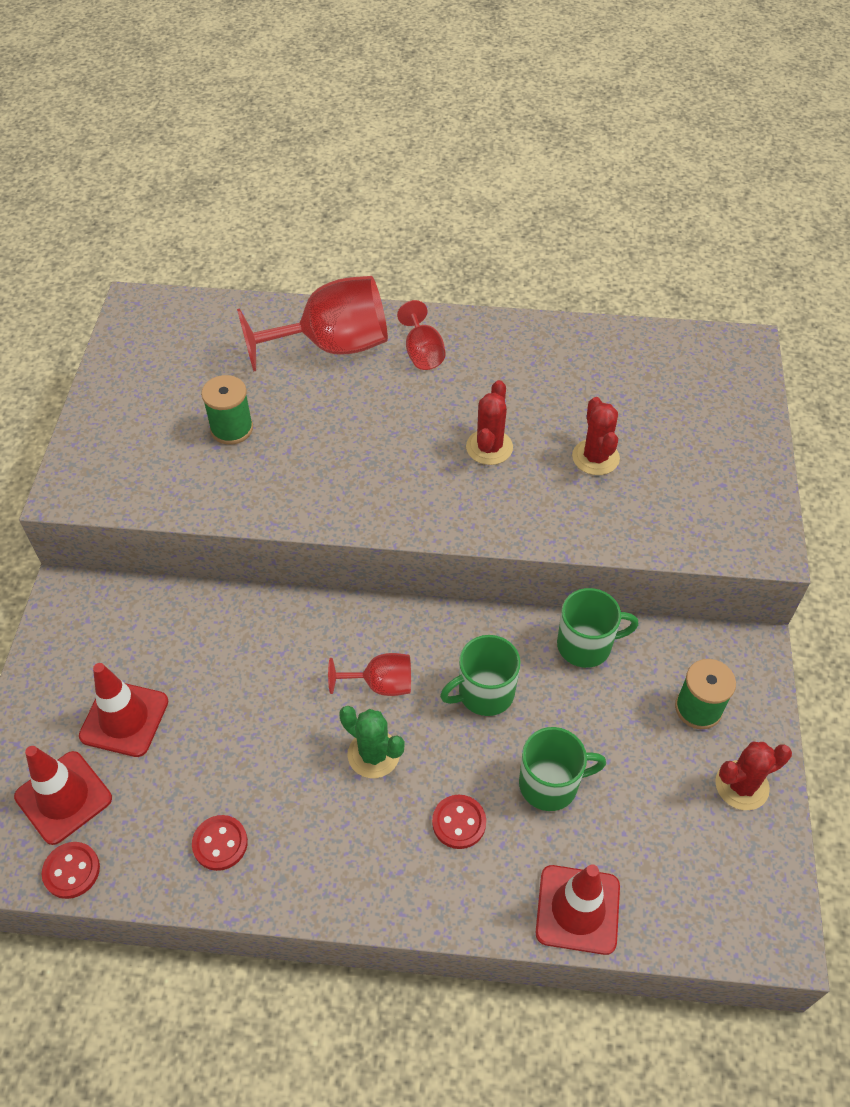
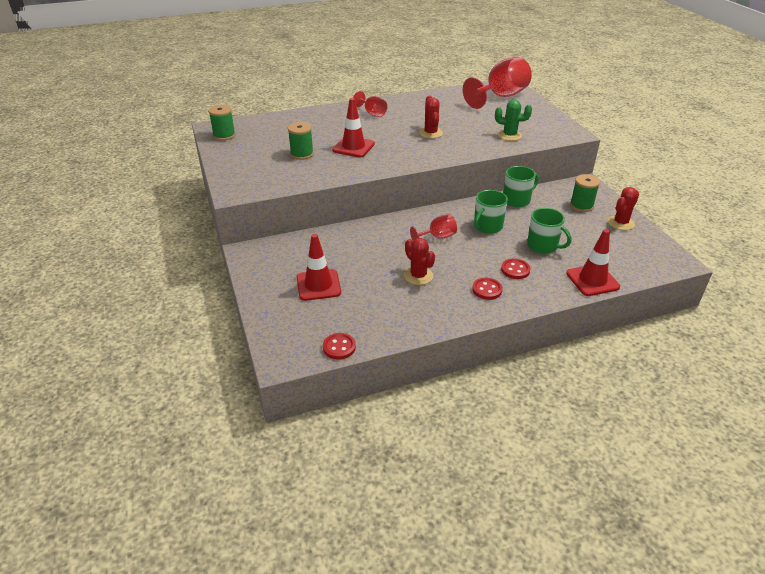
camera: 25 degrees left, 15 degrees down
(63, 797) = (310, 322): red traffic cone -> red traffic cone (353, 147)
(141, 334) = (224, 135): none -> green spool
(220, 843) = (409, 312): red button -> red button (487, 290)
(332, 346) = (327, 120): red goblet -> red goblet (500, 97)
(373, 754) = (455, 260): green cactus -> green cactus (509, 135)
(550, 784) = (543, 246): green mug -> green mug turned 75 degrees clockwise
(595, 457) = (479, 126): red cactus -> red cactus (418, 276)

